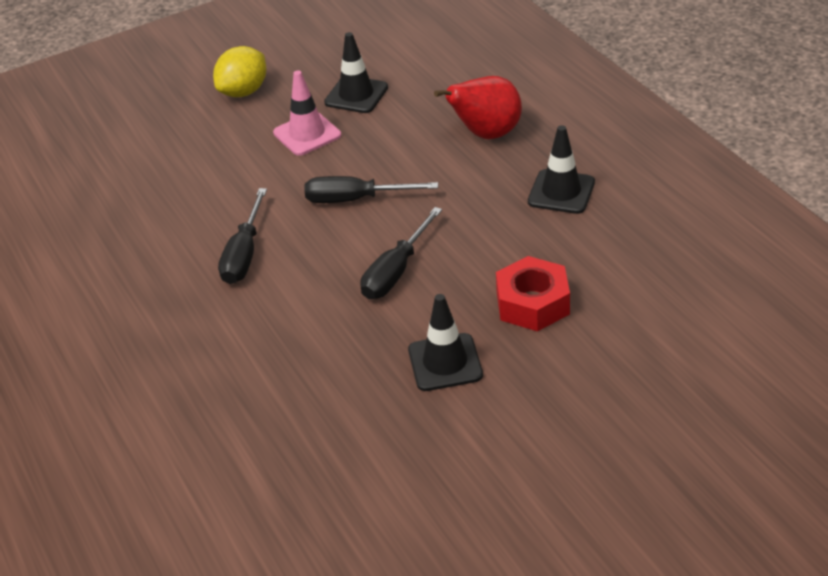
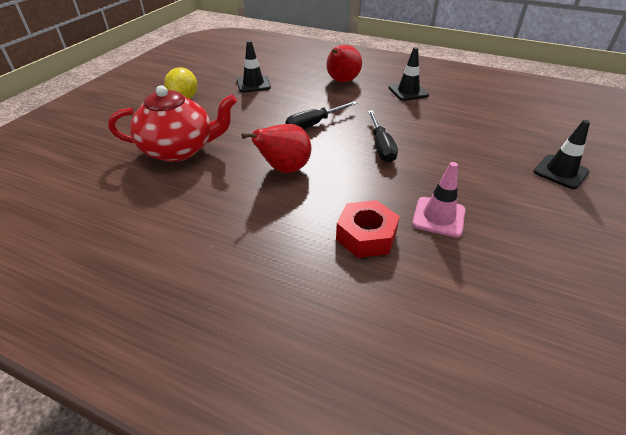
camera: 40 degrees left, 0 degrees up
(163, 176) = (179, 149): none -> red teapot
(244, 254) = (284, 169): black screwdriver -> red pear
(307, 134) = (247, 106): pink traffic cone -> pink traffic cone (438, 217)
(445, 362) = (466, 176): black traffic cone -> black traffic cone (560, 172)
(533, 303) = (464, 136): red nut -> red nut (366, 236)

